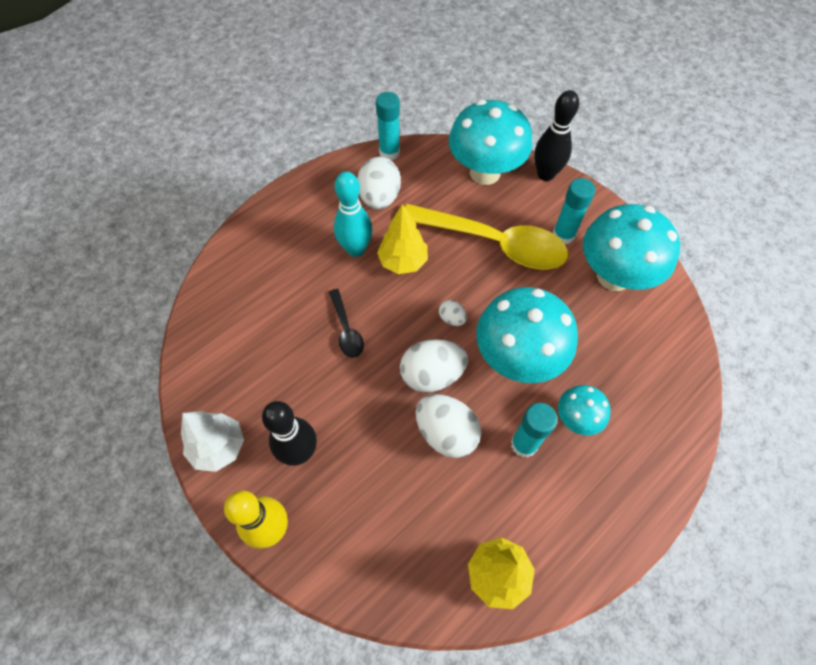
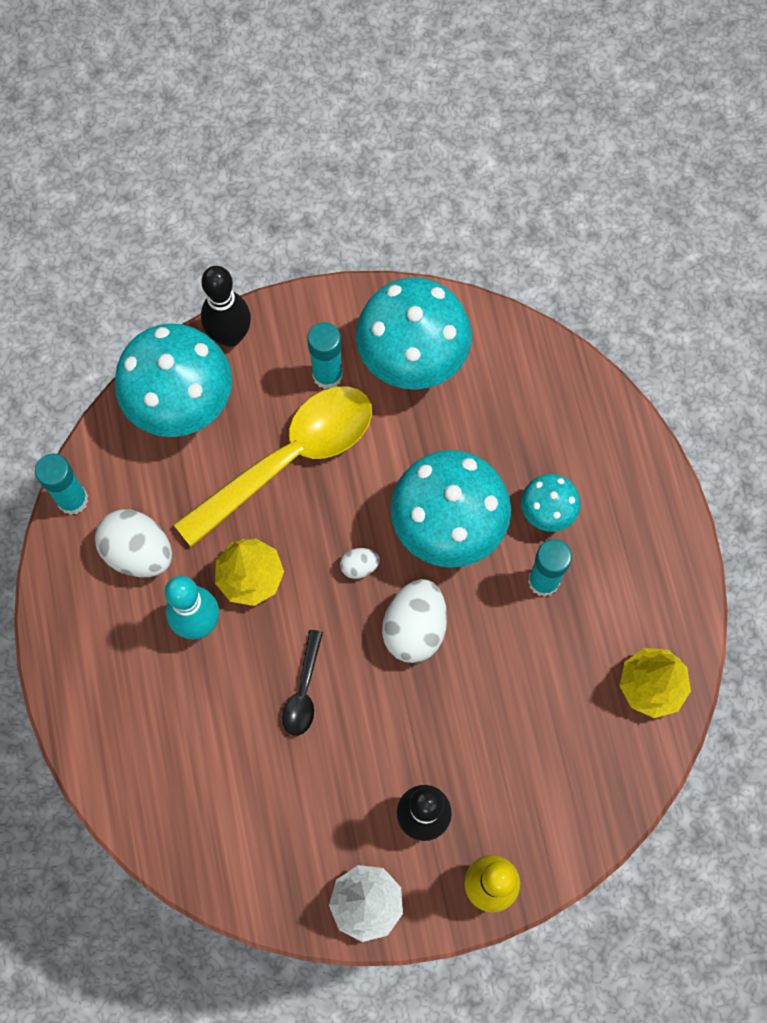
camera: 60 degrees left, 10 degrees up
(346, 330) = (303, 691): black spoon -> black spoon turned 90 degrees clockwise
(446, 433) = (488, 652): white egg -> none

